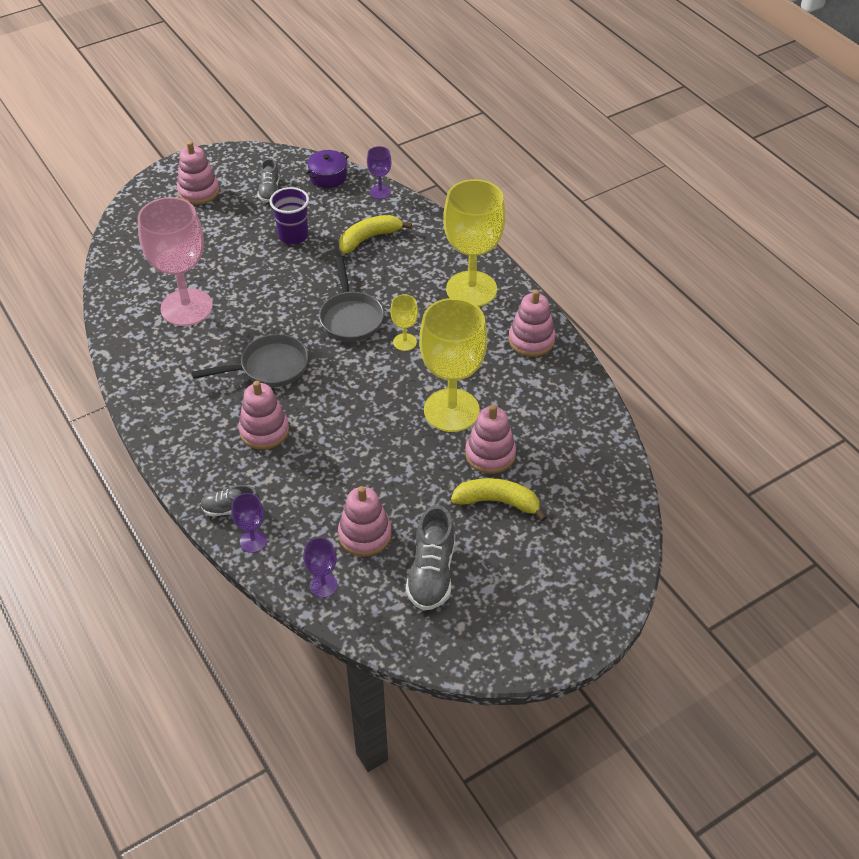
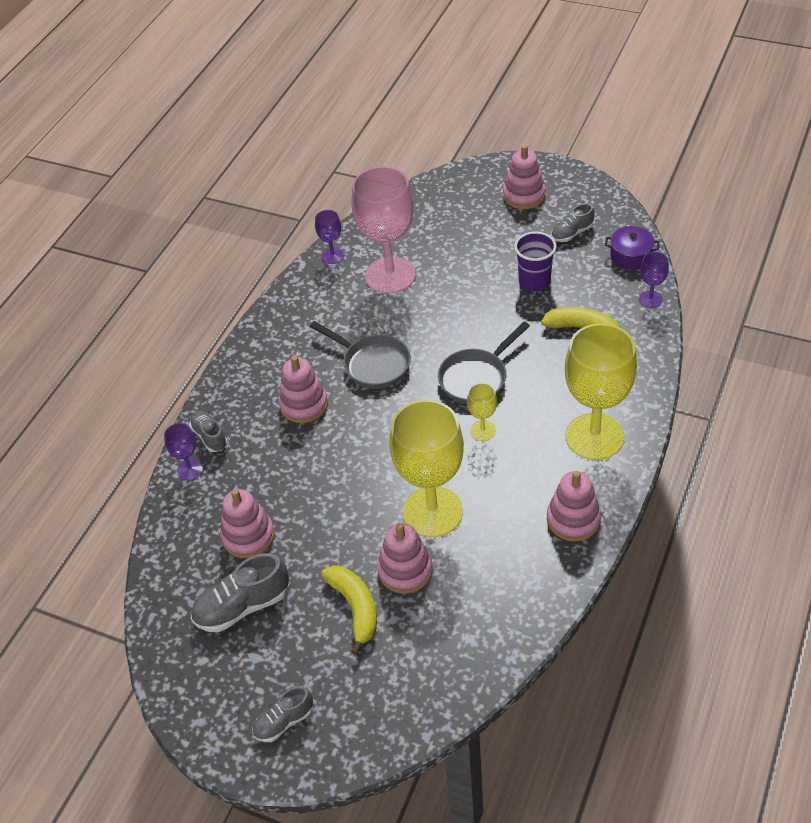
camera: 60 degrees right, 0 degrees up
(323, 585) = (179, 541): purple goblet -> purple goblet (332, 256)
(563, 599) = (284, 722): none -> grey shoe

